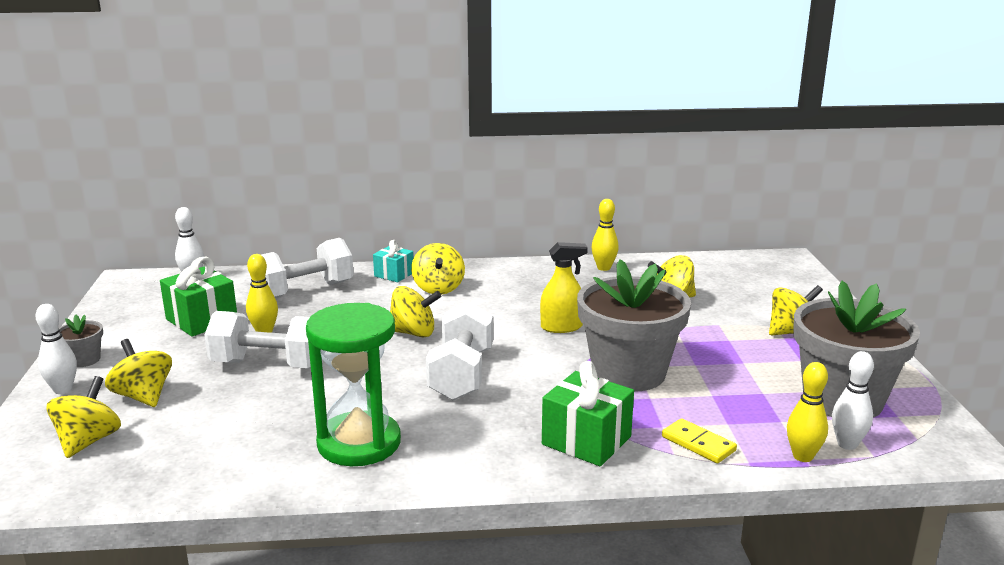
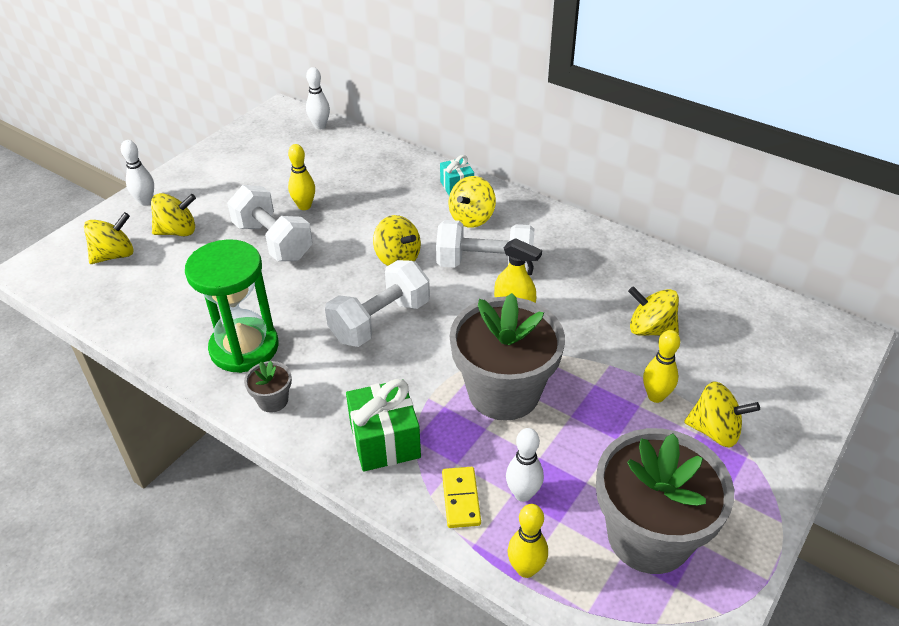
camera: 40 degrees right, 20 degrees up
(84, 360) = (181, 179): grey flower pot -> grey flower pot (273, 400)
(143, 396) = (177, 231): yellow spinning top -> yellow spinning top turned 75 degrees clockwise
(202, 320) = (281, 174): green gift -> none
(304, 291) = (375, 175): white dumbbell -> white dumbbell (485, 264)
(604, 268) = (639, 259): yellow bowling pin -> yellow bowling pin (656, 396)
(847, 444) = (582, 584): white bowling pin -> white bowling pin (523, 494)

